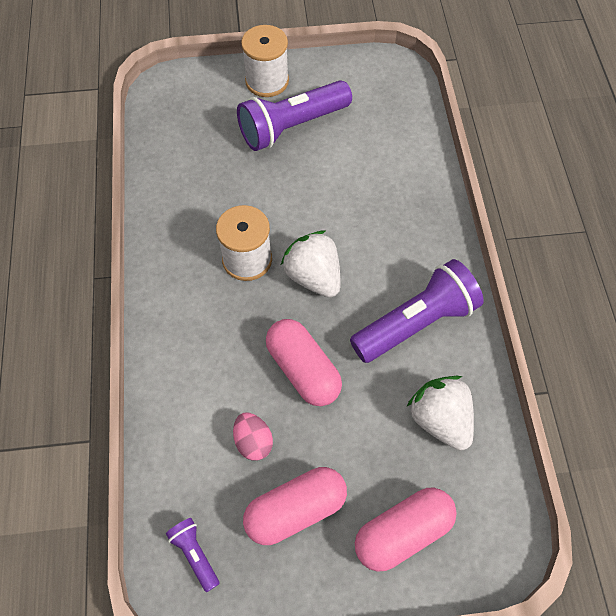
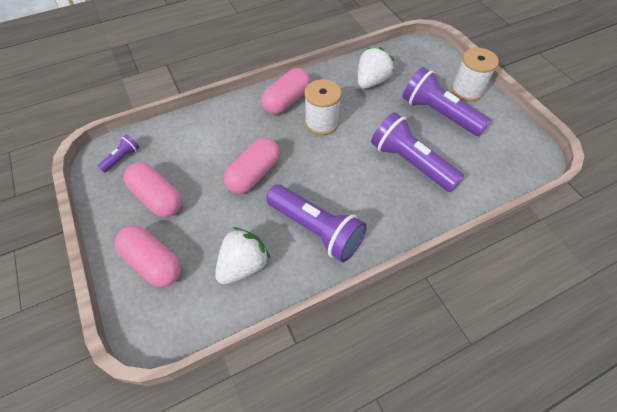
camera: 70 degrees right, 5 degrees down
(184, 289) = (286, 101): none -> pink capsule
(253, 442) = (197, 163): pink egg -> none
(313, 277) = (325, 160): white strawberry -> white strawberry (371, 81)
(355, 188) = (410, 162): none -> purple flashlight

